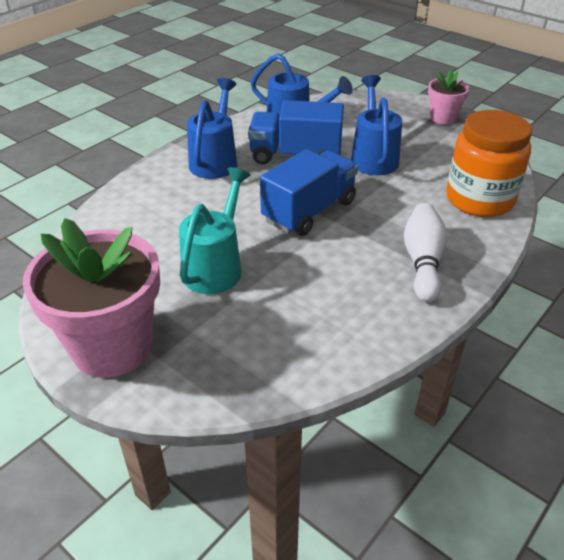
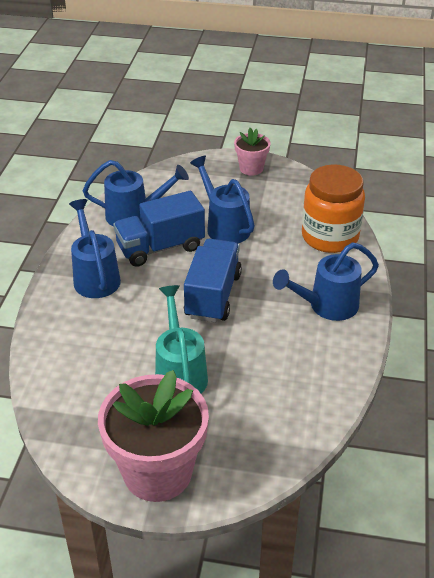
camera: 30 degrees left, 0 degrees up
(423, 262) = (327, 306): white bowling pin -> blue watering can

